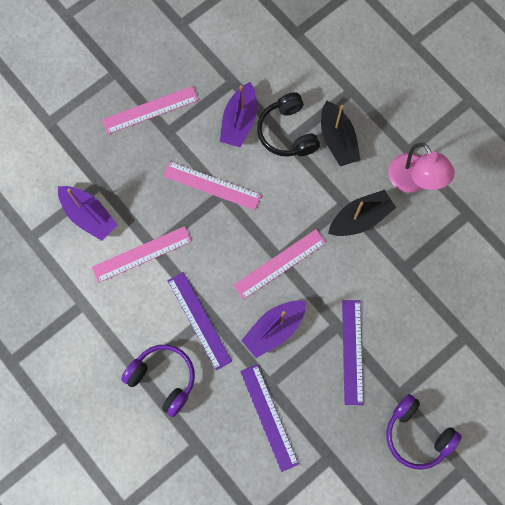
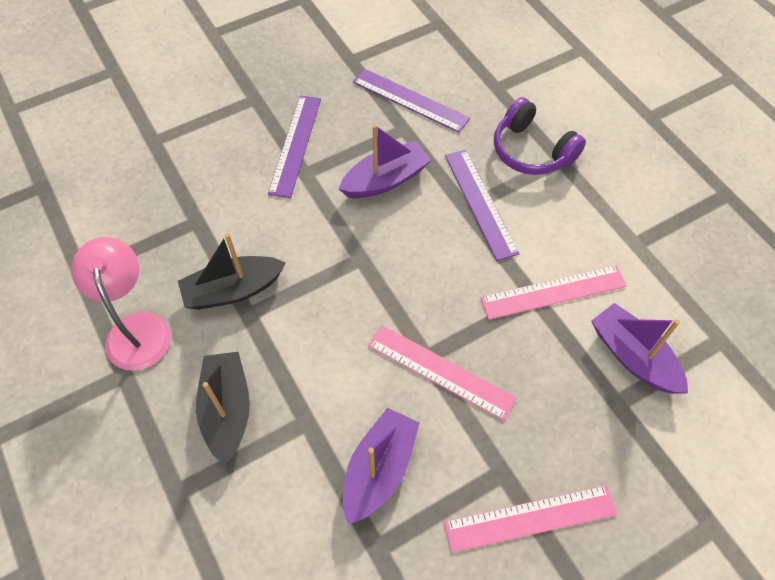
camera: 170 degrees left, 15 degrees down
(269, 417) = (410, 100): purple ruler -> purple ruler turned 45 degrees counterclockwise
(280, 264) = (361, 251): pink ruler -> none
(287, 132) = (304, 436): black headphones -> none
(416, 434) = (249, 64): purple headphones -> none

